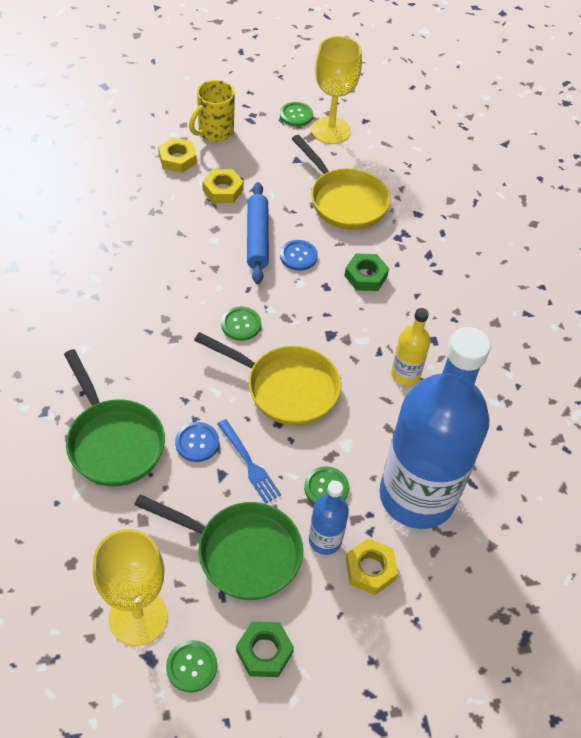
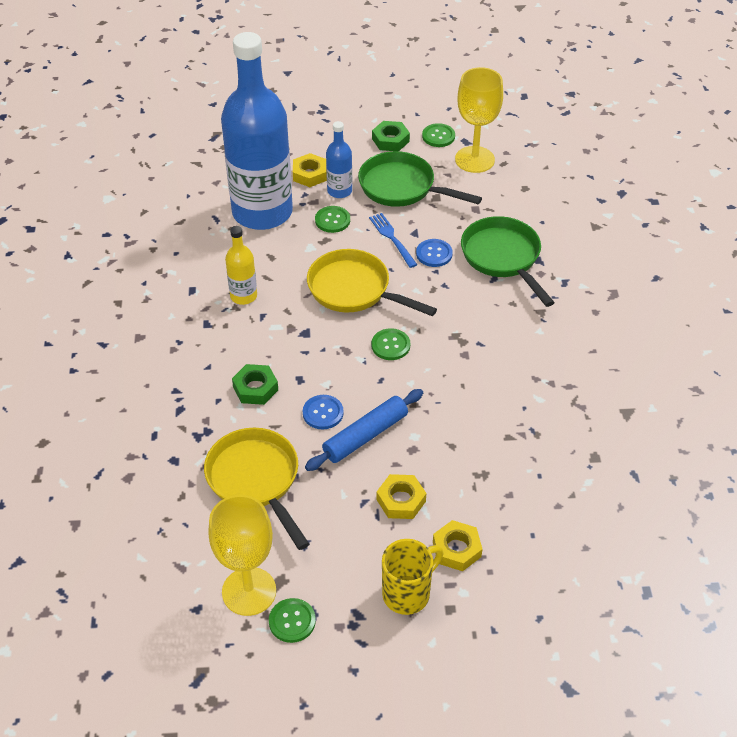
camera: 170 degrees left, 5 degrees down
(257, 238) = (365, 436): blue rolling pin -> blue rolling pin turned 45 degrees clockwise

